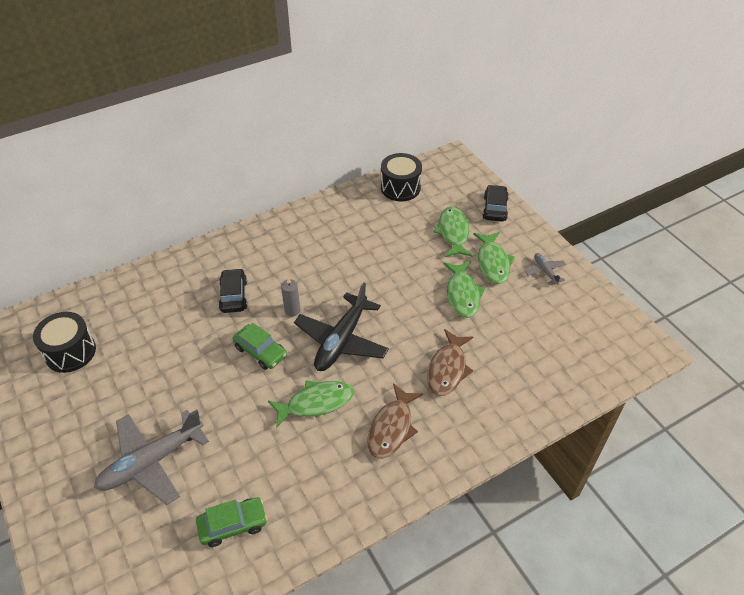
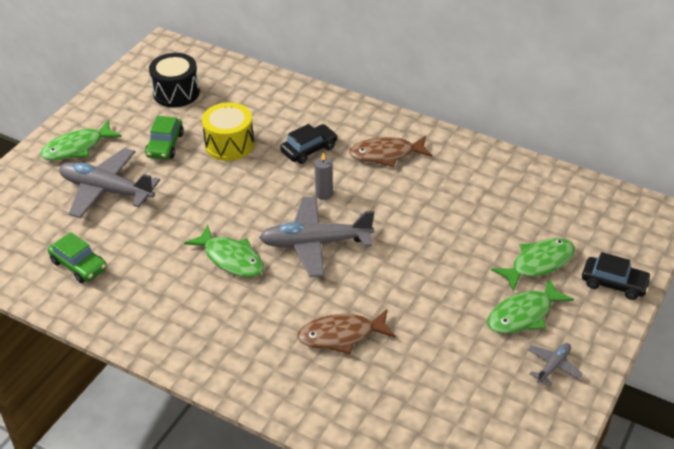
camera: 60 degrees right, 5 degrees down
(178, 344) = (229, 144): none -> yellow drum
(260, 351) = (260, 197): green car -> green car (165, 145)
(341, 340) = (315, 243): black plane -> grey plane
(392, 428) = (240, 323): brown fish -> brown fish (386, 154)
(400, 188) = (565, 194): black drum -> none
(462, 294) = (453, 307): green fish -> green fish (77, 148)
(494, 208) = (614, 283): black car -> black car turned 45 degrees clockwise

